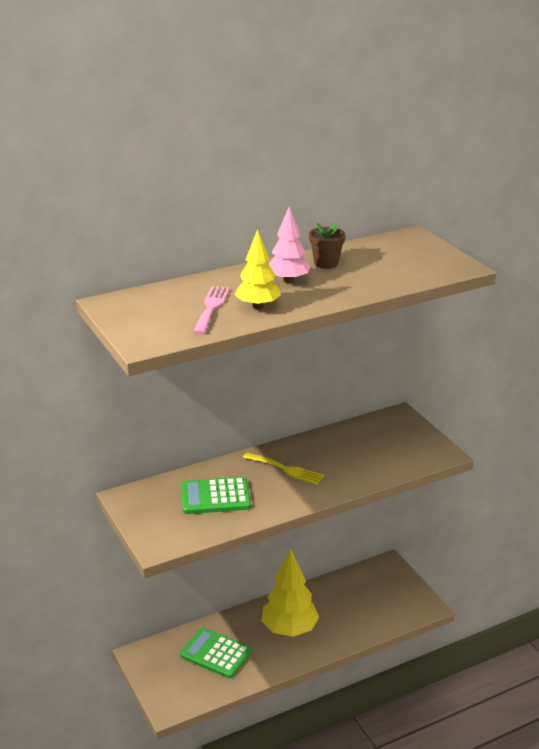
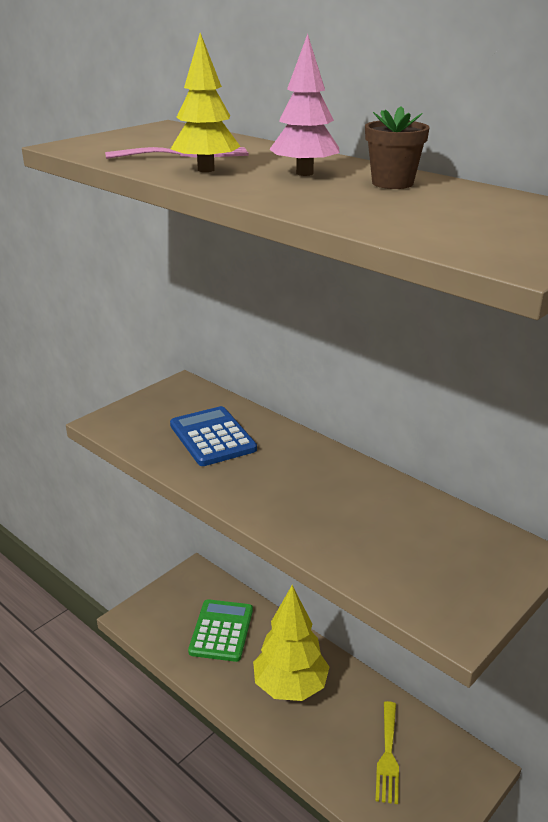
camera: 70 degrees right, 0 degrees up
(215, 497) = (212, 437): green calculator -> blue calculator
(286, 469) = (301, 475): yellow fork -> yellow fork (388, 756)

